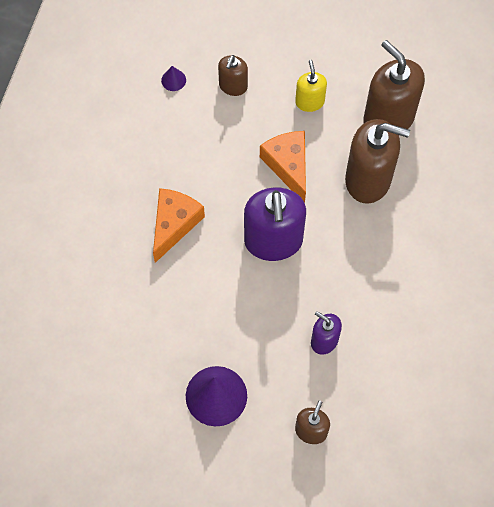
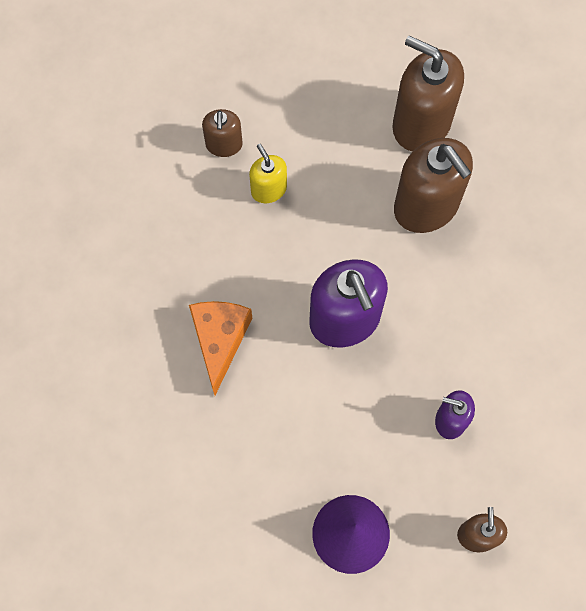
camera: 20 degrees left, 5 degrees up
(173, 80) = (149, 160): purple cone -> none
(288, 166) = (327, 221): orange cheese -> none
(309, 102) = (322, 134): yellow soap dispenser -> yellow soap dispenser (268, 189)
(368, 179) = (426, 206): brown soap dispenser -> brown soap dispenser turned 60 degrees clockwise

